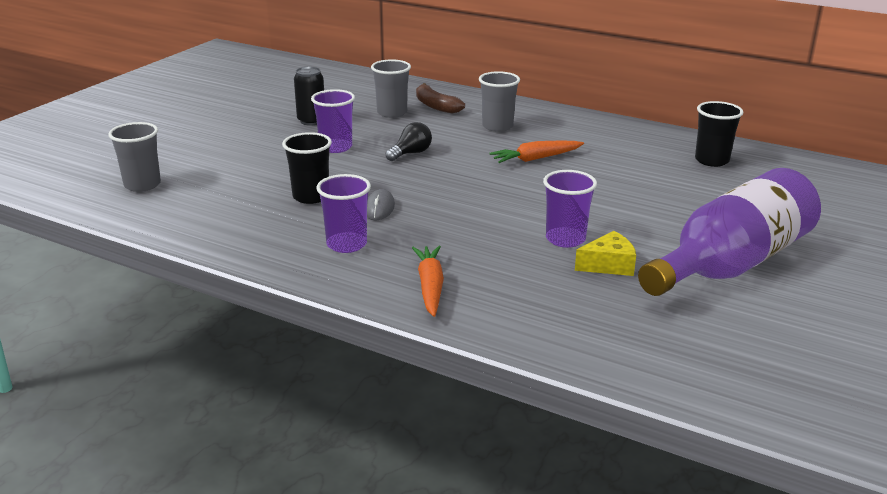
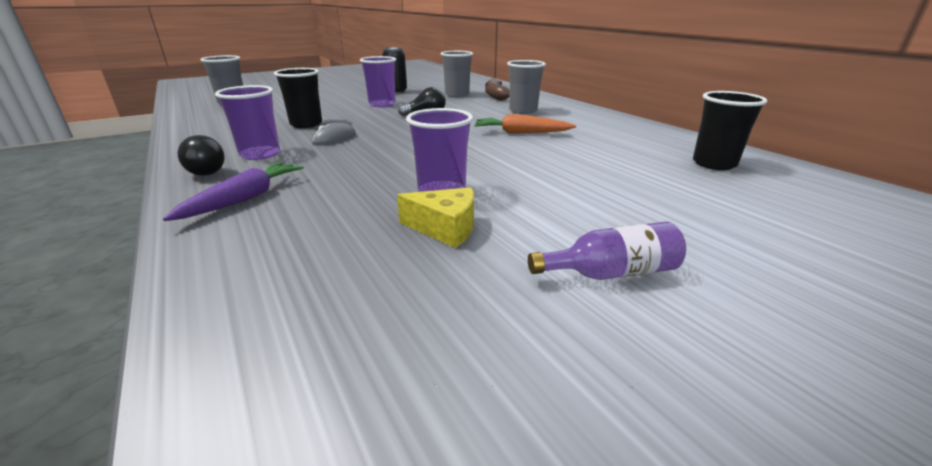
camera: 30 degrees right, 0 degrees up
(336, 275) = (203, 172): none -> black light bulb
(430, 287) = (245, 199): orange carrot -> purple carrot
(730, 264) = (611, 273): purple bottle -> purple bottle, size x0.41

